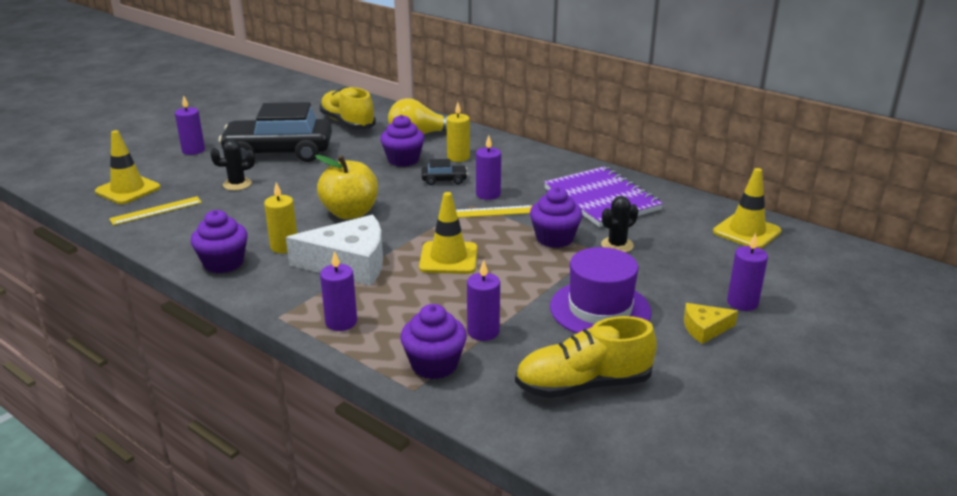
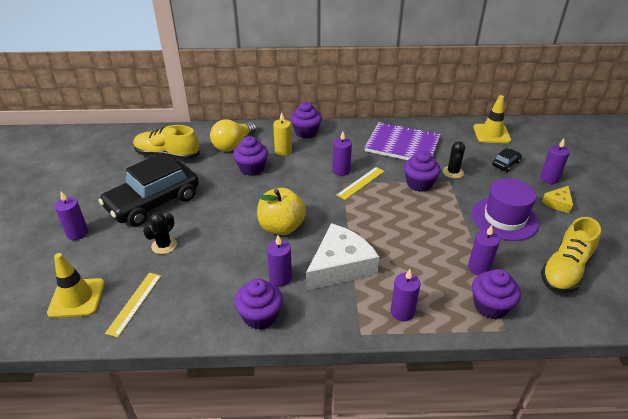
camera: 40 degrees left, 10 degrees up
(284, 247) = (280, 278): yellow candle -> purple candle
(444, 180) = (300, 172): black car -> black car (505, 164)
(448, 258) = (388, 228): yellow traffic cone -> none
(510, 151) = (306, 132): none -> purple cupcake

